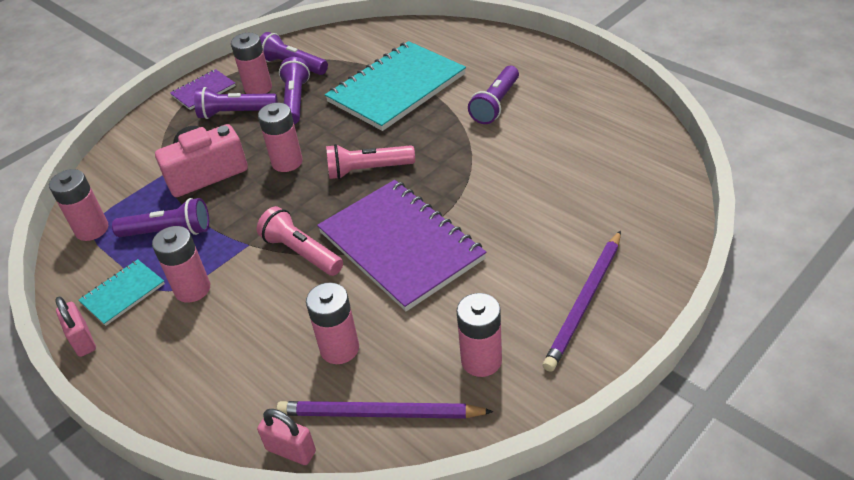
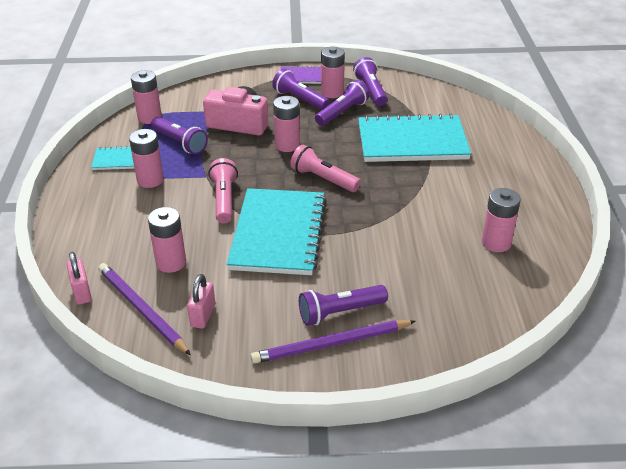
camera: 40 degrees right, 5 degrees down
(83, 340) = (75, 170): pink padlock -> pink padlock (203, 315)
(401, 245) = (278, 234): purple notebook -> turquoise notebook
(481, 360) = (227, 327): pink battery -> pink battery (496, 243)
(496, 104) = (461, 191): purple flashlight -> purple flashlight (340, 312)

